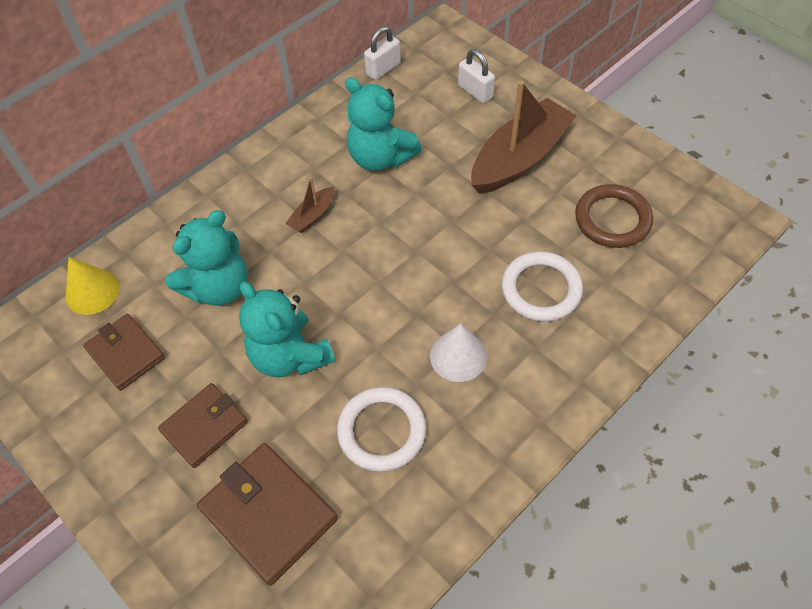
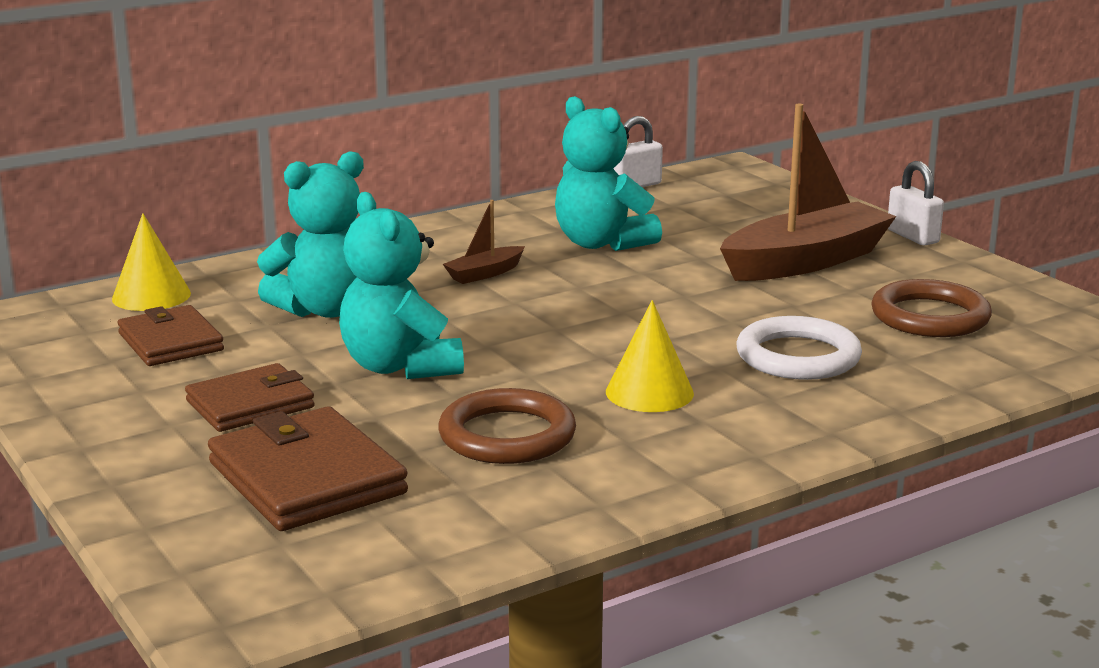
camera: 10 degrees right, 35 degrees down
(382, 431) = (507, 435): white ring -> brown ring
(458, 356) = (649, 392): white cone -> yellow cone
(475, 91) = (760, 211): white padlock -> white padlock (913, 236)

